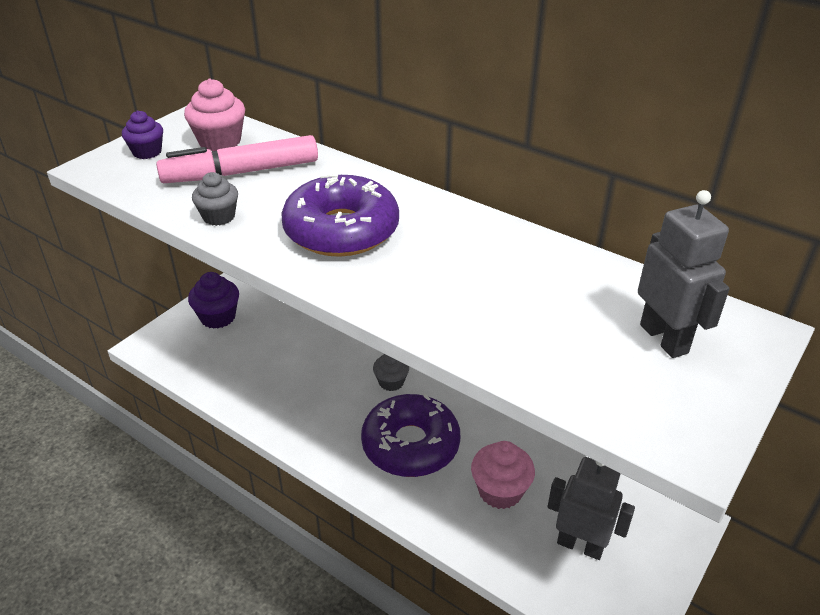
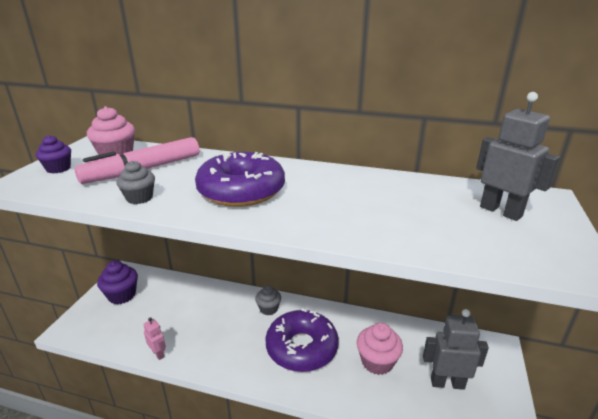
camera: 20 degrees left, 10 degrees down
(236, 404) = (158, 354): none -> pink robot

